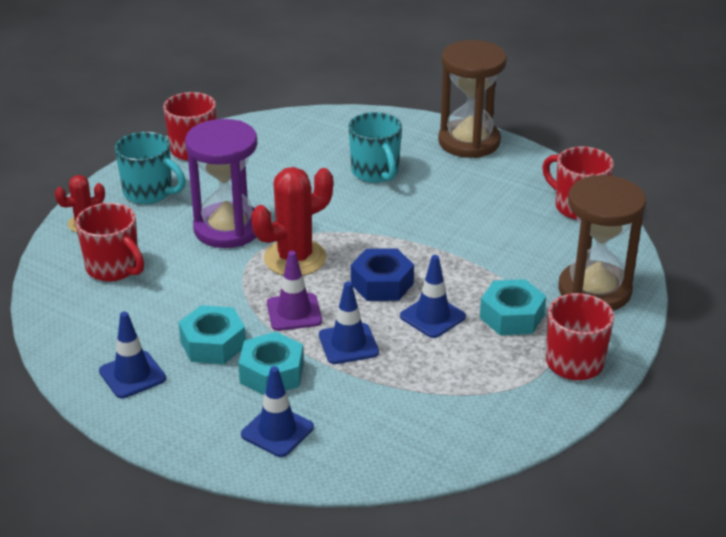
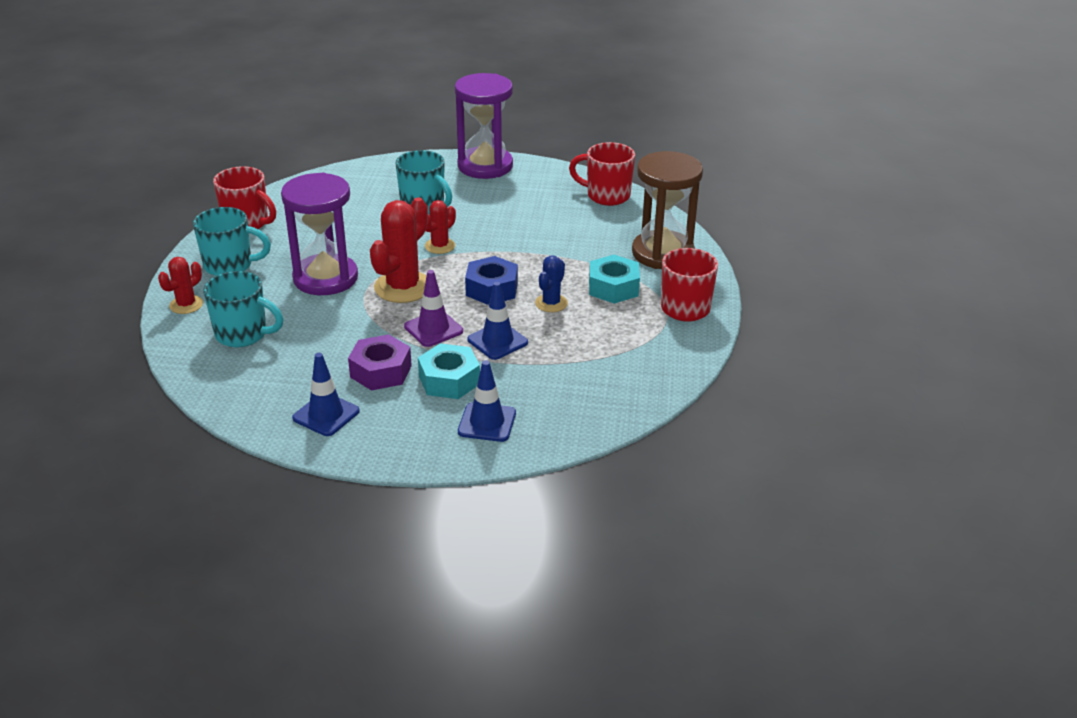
camera: 25 degrees left, 0 degrees up
(114, 268) = (243, 334): red mug -> turquoise mug
(213, 344) = (381, 371): turquoise nut -> purple nut
(361, 222) = (440, 246): none -> red cactus
(432, 316) = (551, 303): blue traffic cone -> blue cactus
(469, 142) = (485, 166): brown hourglass -> purple hourglass

